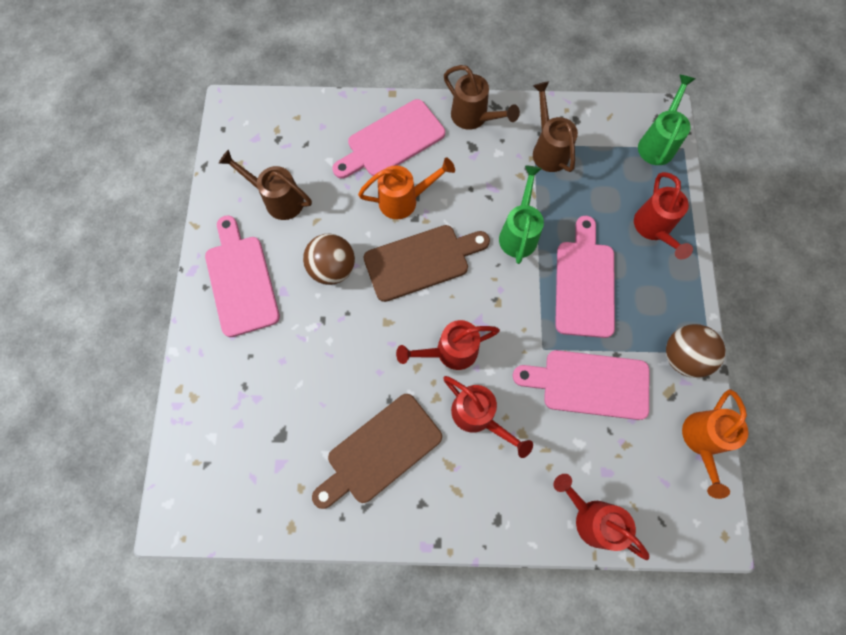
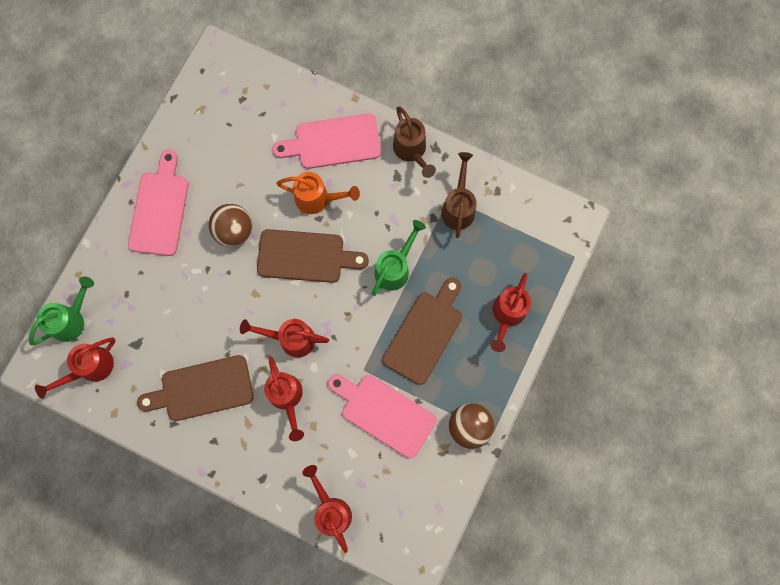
camera: 25 degrees right, 5 degrees up
(240, 488) = (90, 368): none -> red watering can
(278, 200) = (218, 153): brown watering can -> none
(584, 283) = (425, 333): pink cutting board -> brown cutting board
(657, 143) = (554, 242): green watering can -> green watering can (71, 320)
(701, 441) = (445, 495): orange watering can -> none

